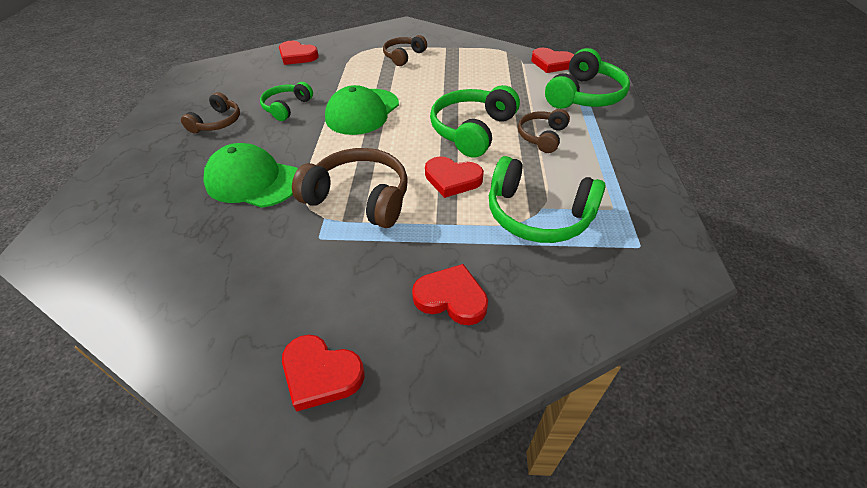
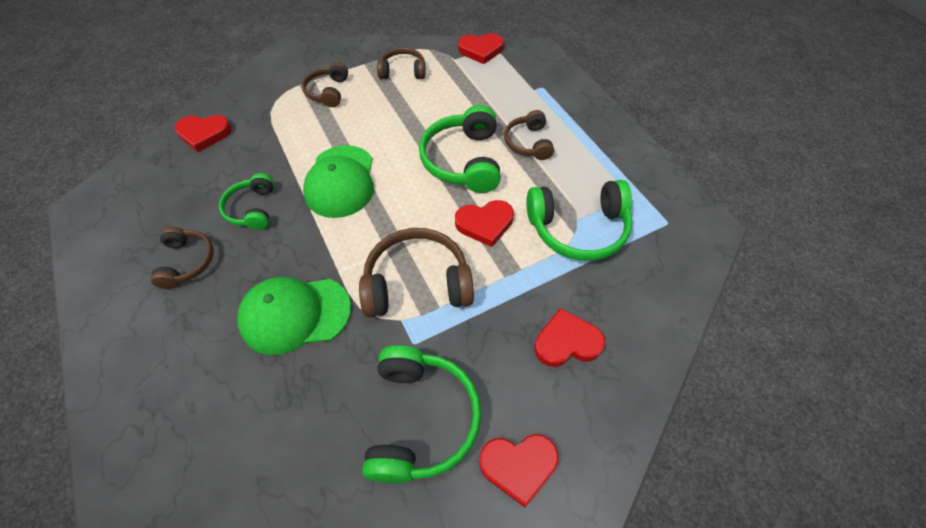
camera: 30 degrees left, 10 degrees up
(472, 59) = (403, 71): none -> brown headphones
(584, 95) = (533, 80): green headphones -> green headphones (421, 419)

